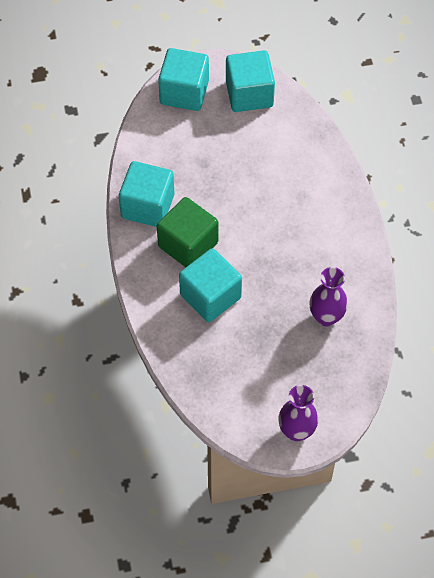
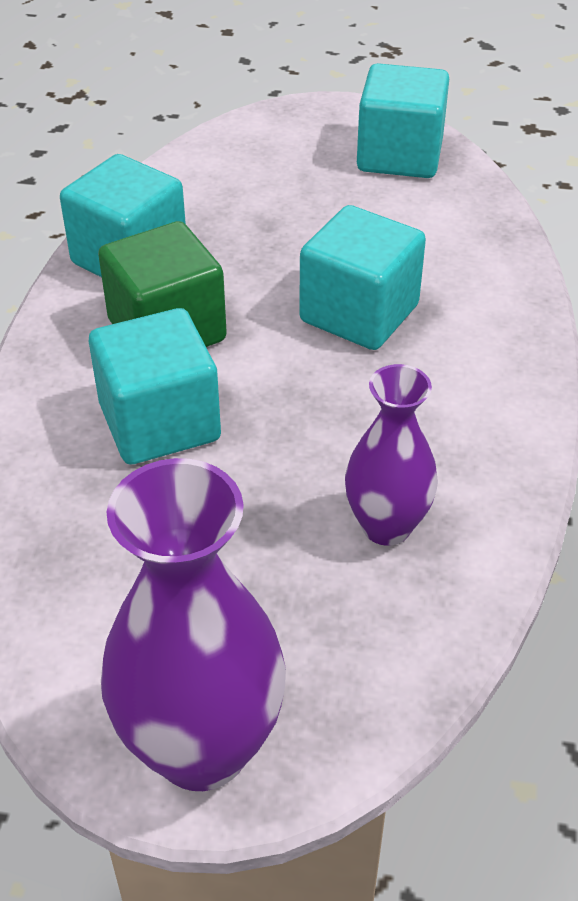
camera: 20 degrees right, 15 degrees down
(184, 92) = (288, 131): turquoise cube -> turquoise cube (359, 313)
(296, 431) = (201, 748): purple vase -> purple vase, size x1.63

